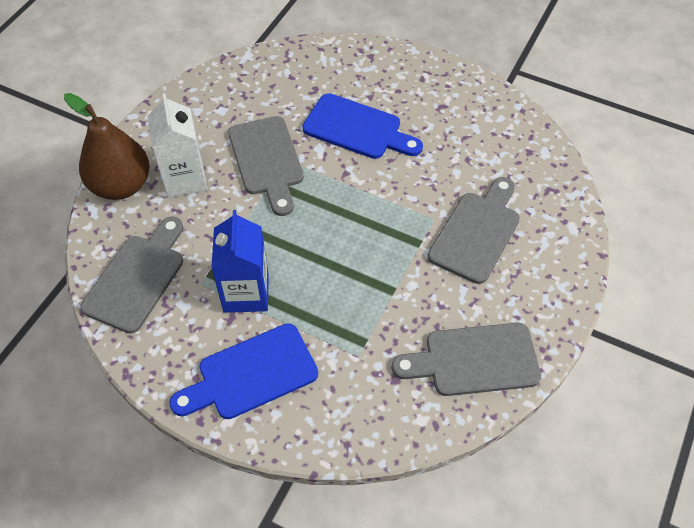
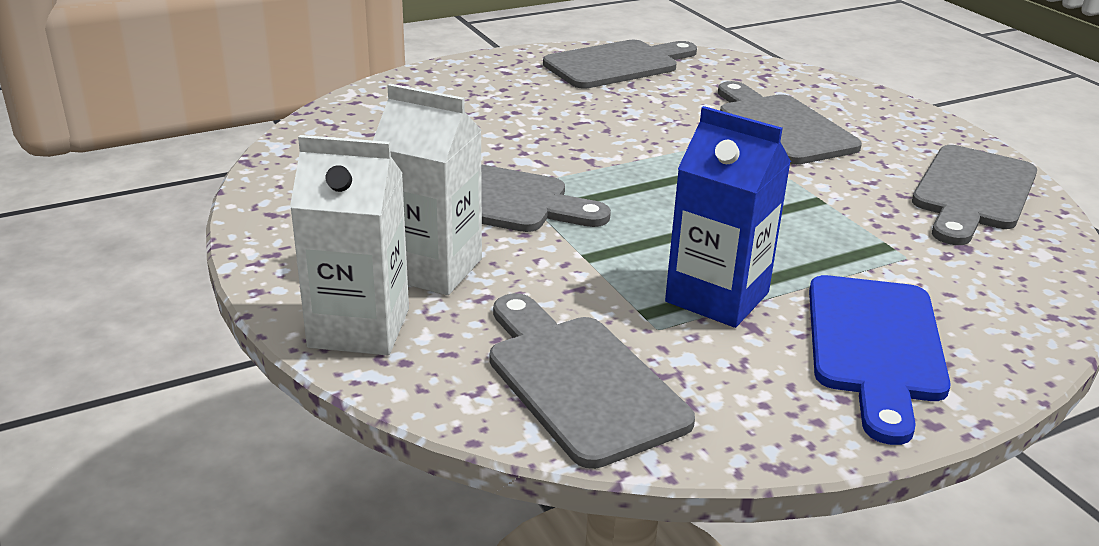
camera: 55 degrees left, 25 degrees down
(121, 186) = (359, 328): brown pear -> white carton
(357, 128) = (527, 128): blue cutting board -> none
(487, 116) = (617, 64): none -> grey cutting board

